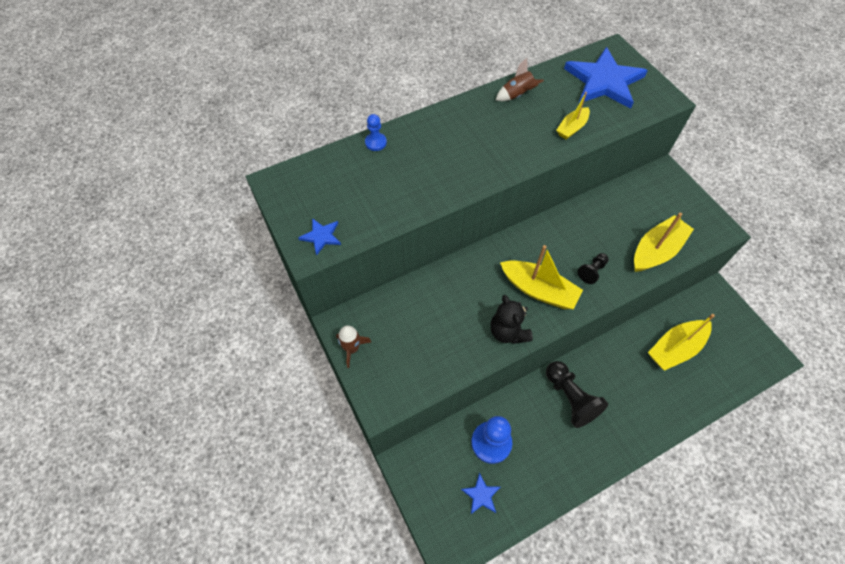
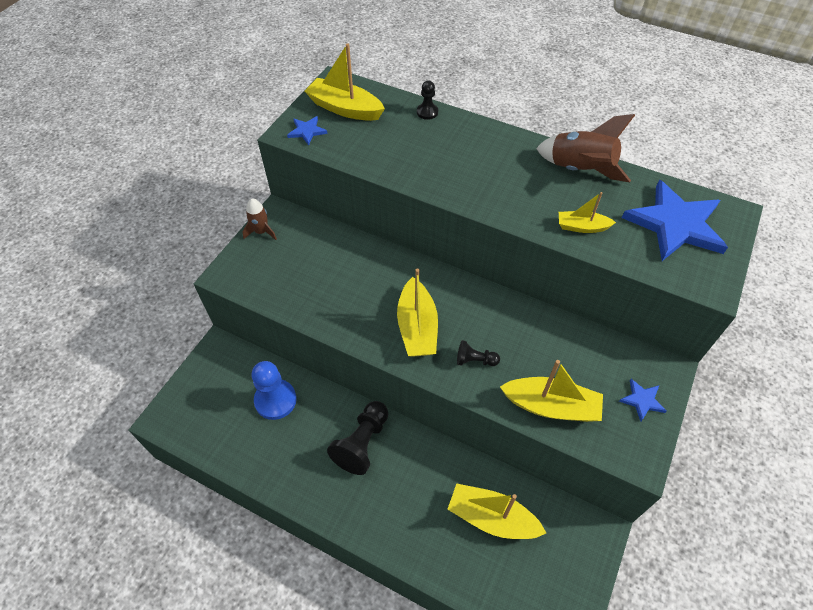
camera: 55 degrees right, 5 degrees down
(318, 194) = (345, 108): none -> yellow boat
(375, 142) = (427, 112): blue pawn -> black pawn
(481, 495) = (223, 417): blue star -> blue star (642, 400)
(508, 332) = (354, 325): black teddy bear -> none
(517, 95) = (580, 170): brown rocket -> brown rocket, size x1.75

